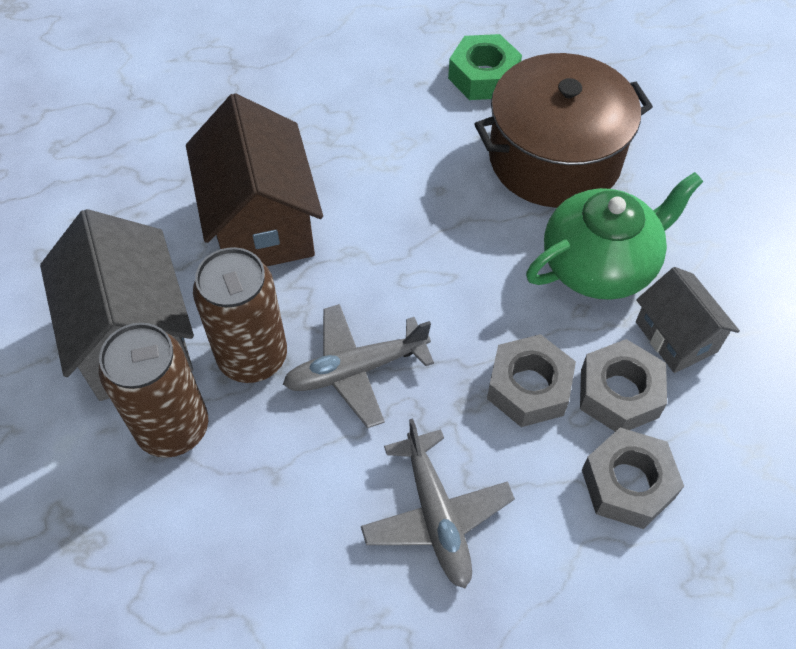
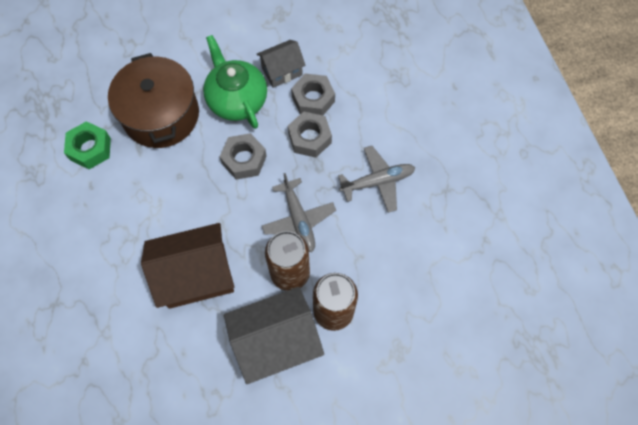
camera: 90 degrees left, 10 degrees up
(627, 484) = (359, 101): grey nut -> grey nut (244, 160)

